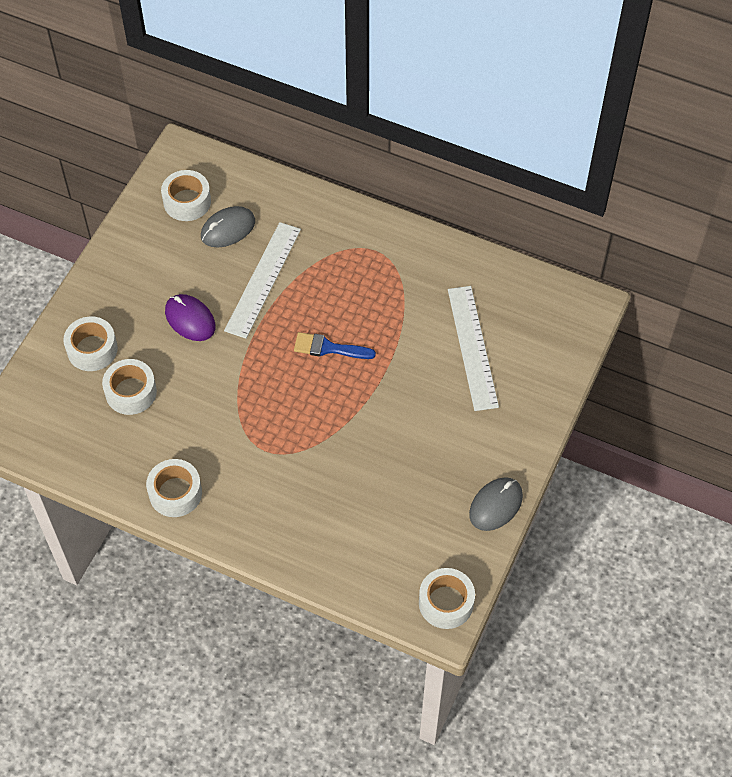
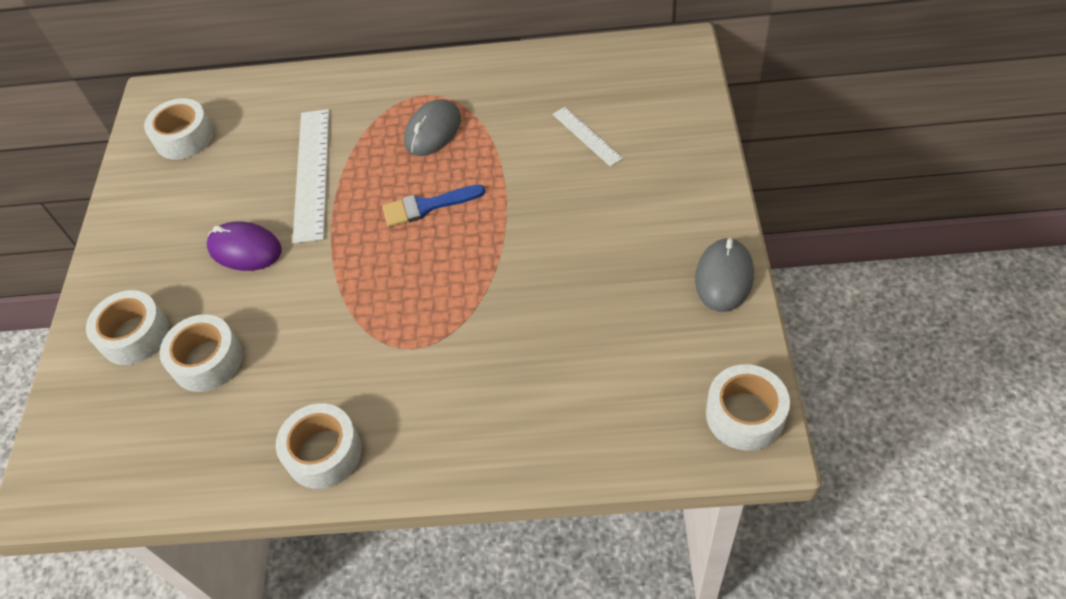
camera: 20 degrees left, 5 degrees down
(228, 229) = (245, 143): grey mouse -> grey mouse (433, 131)
(472, 347) = (586, 136): white ruler -> white ruler, size x0.54

